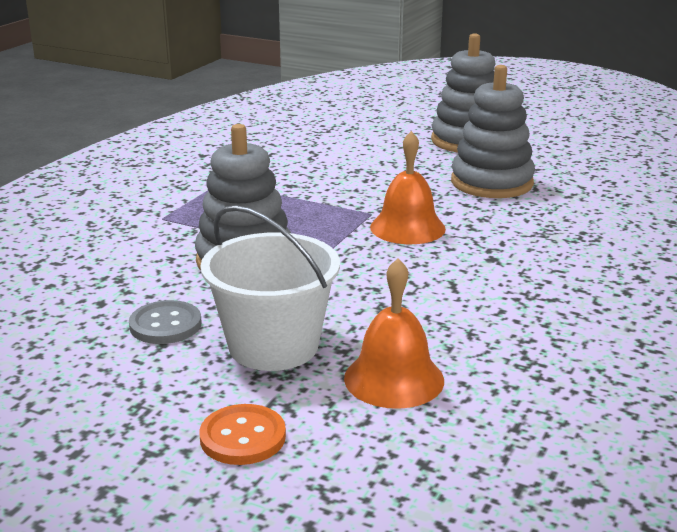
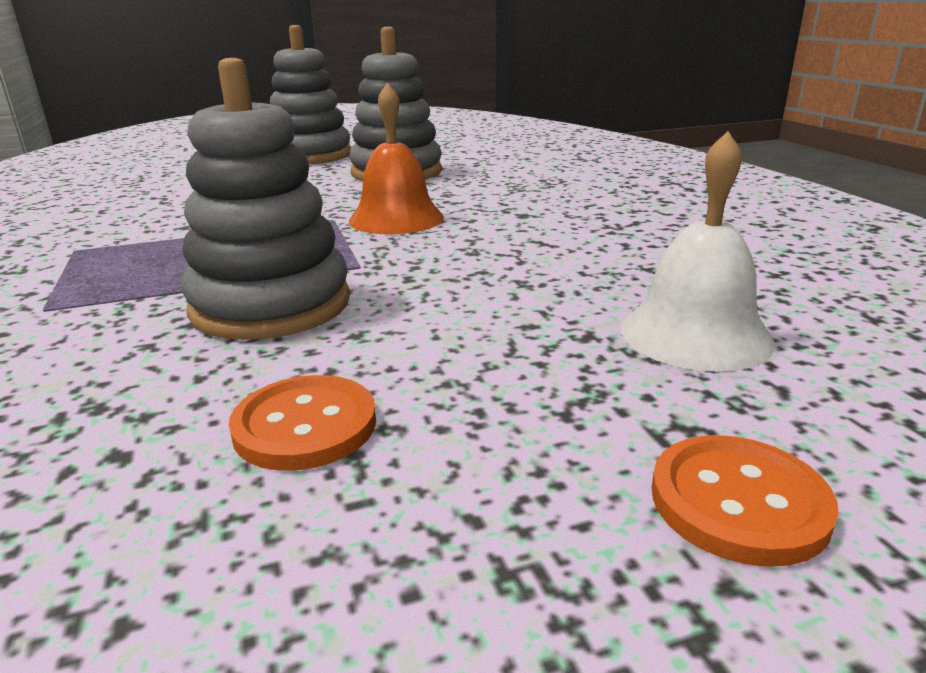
camera: 45 degrees left, 0 degrees up
(165, 325) = (305, 425): grey button -> orange button
(273, 346) = (508, 371): white bucket -> none
(394, 379) = (695, 334): orange bell -> white bell

